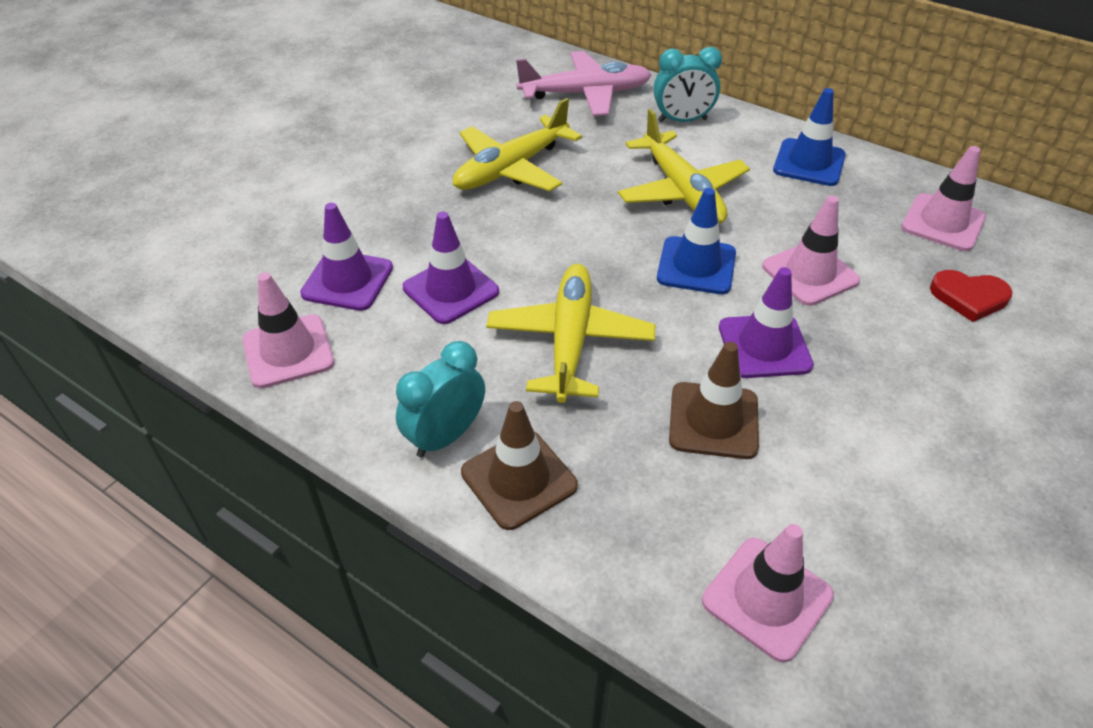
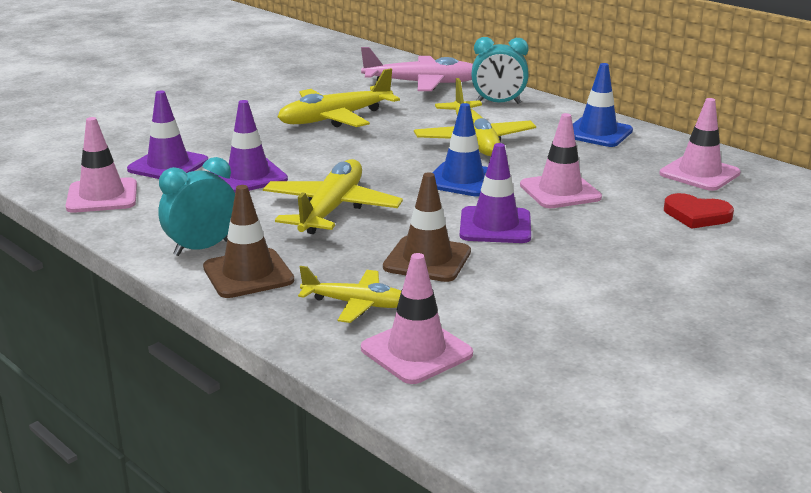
camera: 10 degrees right, 20 degrees down
(665, 518) = (356, 304): none -> yellow plane

